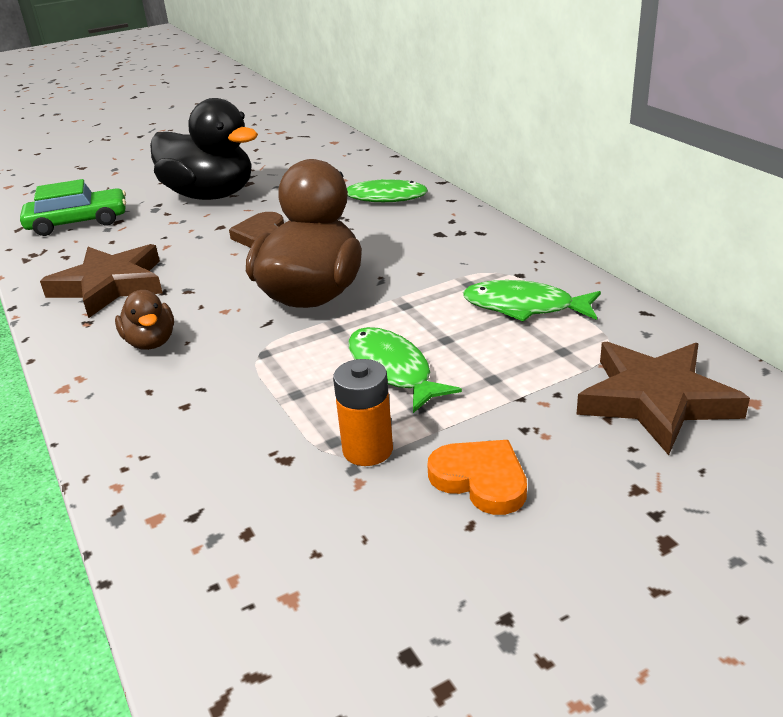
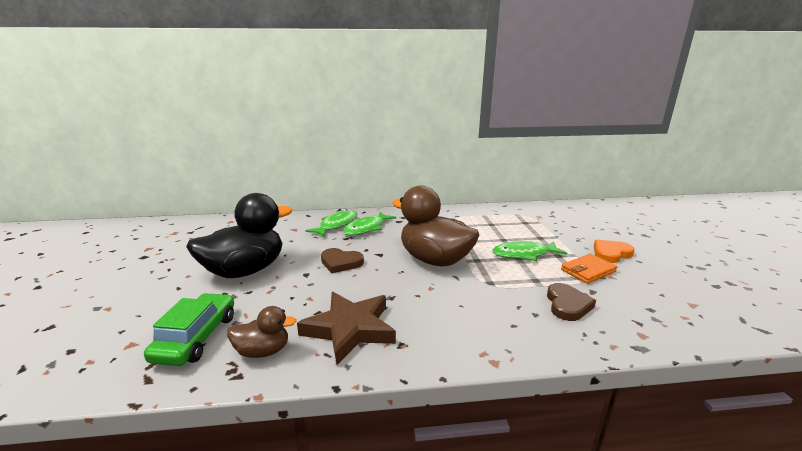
camera: 70 degrees left, 10 degrees down
(151, 342) = (453, 318): brown duck -> brown duck (263, 351)
(224, 434) = (567, 305): none -> brown heart
(367, 450) = (588, 271): orange battery -> orange wallet
(524, 307) = (486, 221): green fish -> green fish (367, 228)
(656, 400) = (565, 218): brown star -> none

